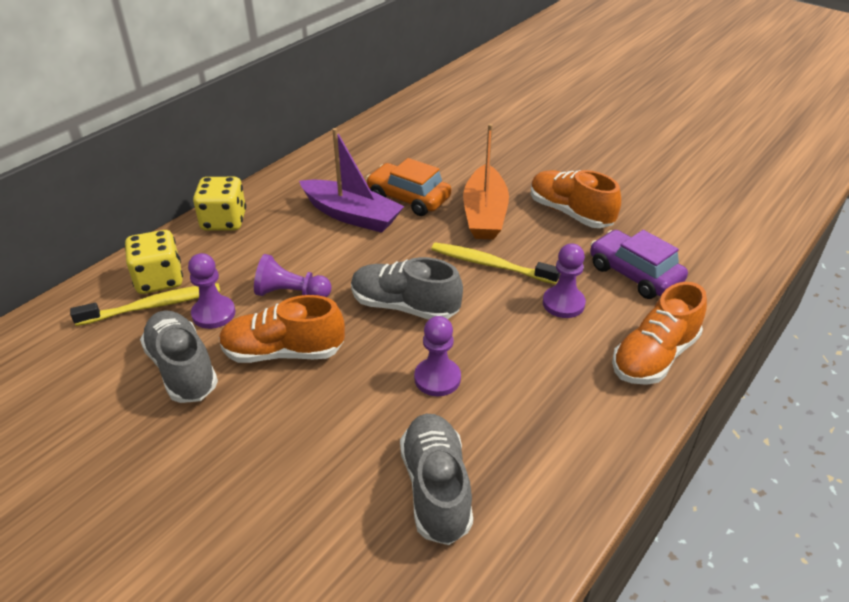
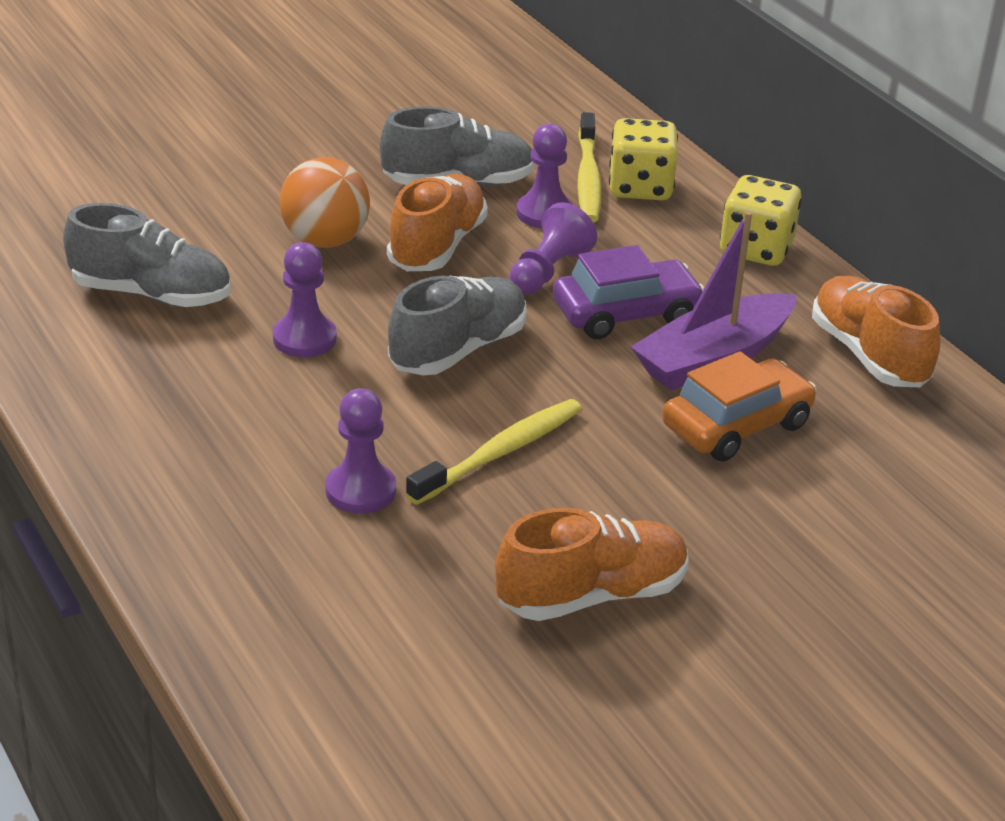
camera: 110 degrees right, 5 degrees down
(304, 414) = (325, 241): none -> orange ball
(484, 214) = (643, 493): orange boat -> none
(634, 274) = (374, 596): purple car -> purple car (625, 313)
(654, 356) = (189, 530): orange shoe -> orange shoe (869, 355)

